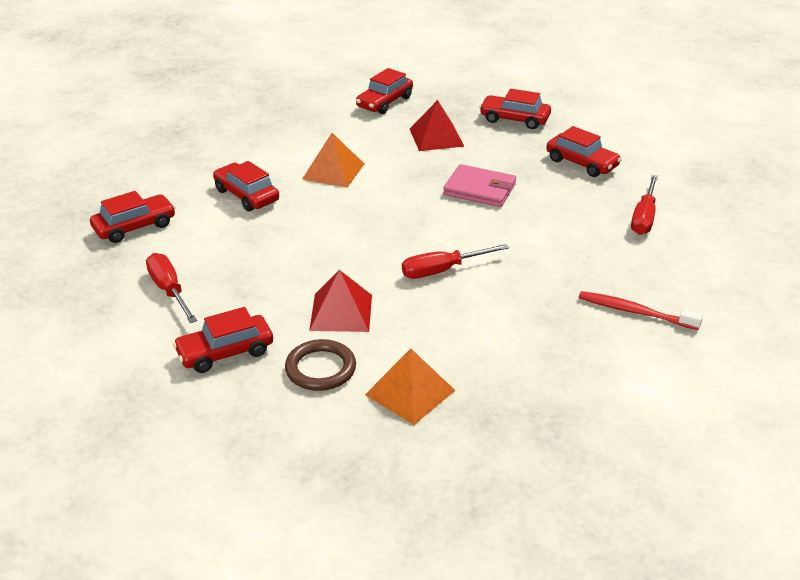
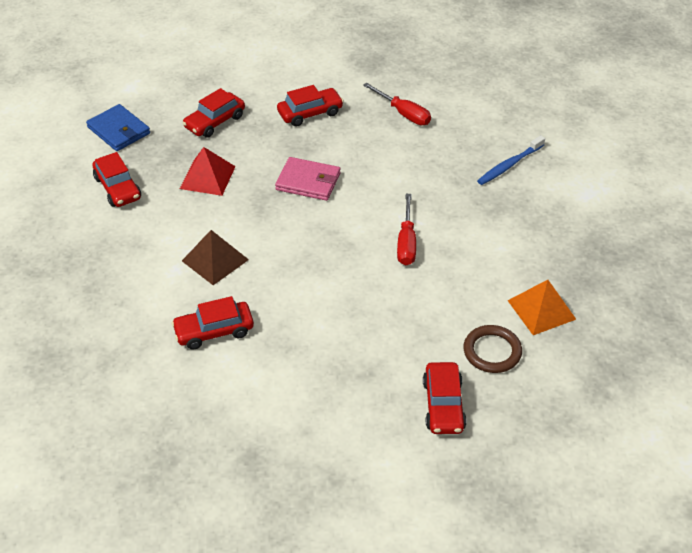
camera: 65 degrees left, 10 degrees up
(134, 227) = (213, 428): red car -> none
(169, 290) = (335, 423): red screwdriver -> none
(333, 171) = (215, 260): orange pyramid -> brown pyramid
(341, 312) = (428, 318): red pyramid -> none
(456, 81) = (119, 130): none -> blue wallet
(480, 189) = (308, 182): pink wallet -> pink wallet turned 60 degrees clockwise
(635, 312) = (509, 165): red toothbrush -> blue toothbrush

